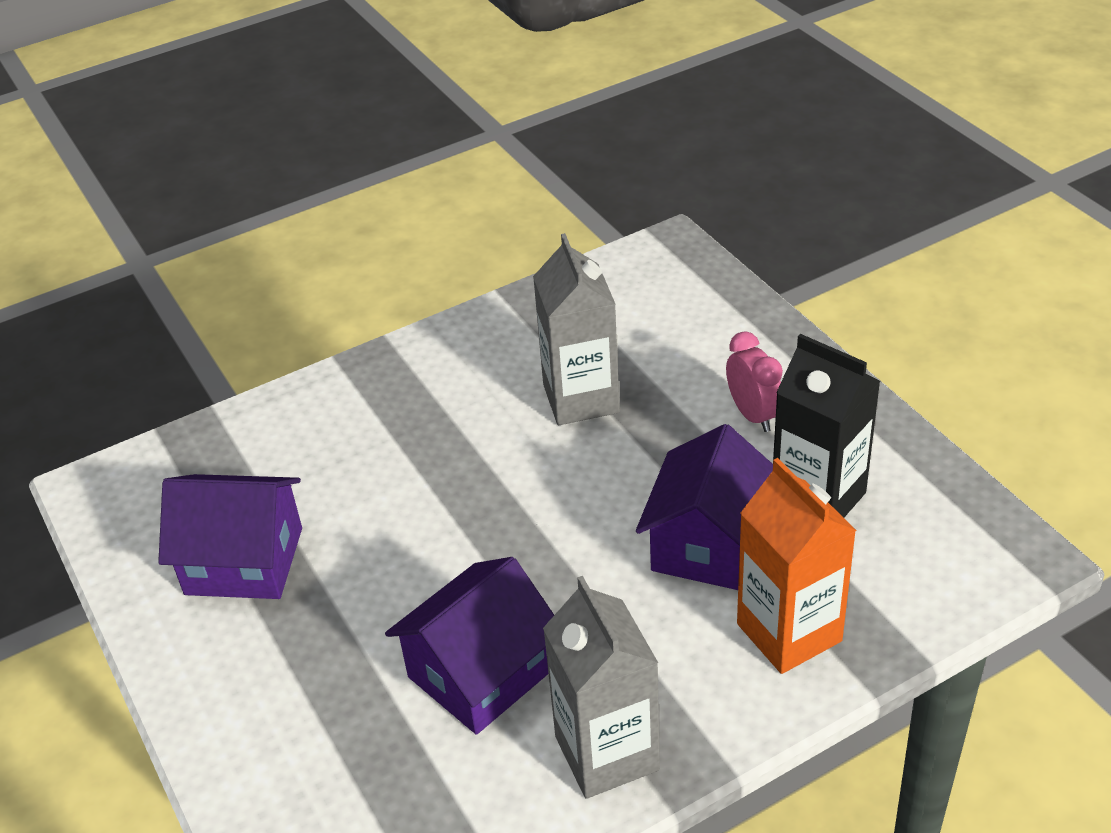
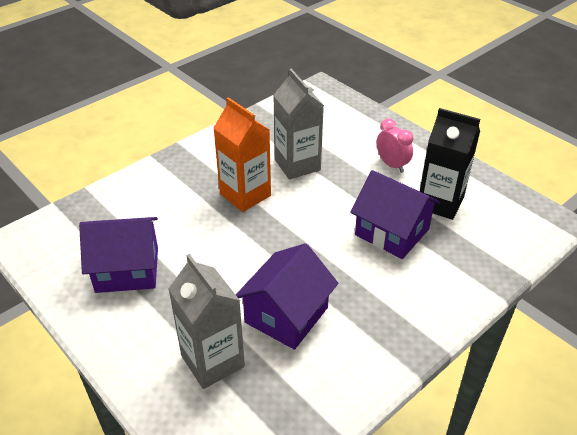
camera: 15 degrees left, 0 degrees up
(607, 753) = (372, 349): grey carton -> grey carton (212, 361)
(710, 545) = (392, 232): purple house -> purple house turned 60 degrees counterclockwise
(789, 632) = (449, 272): orange carton -> orange carton (245, 195)

